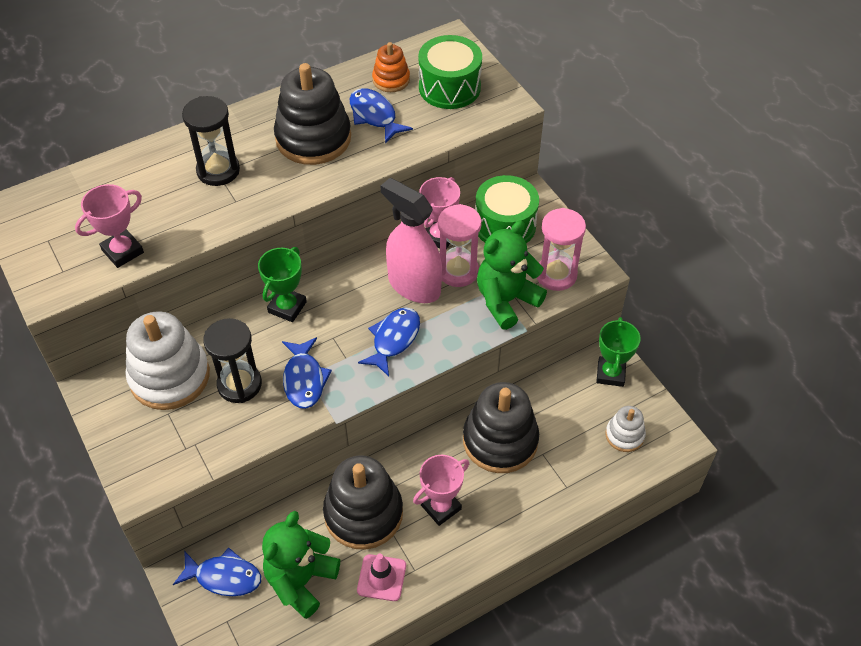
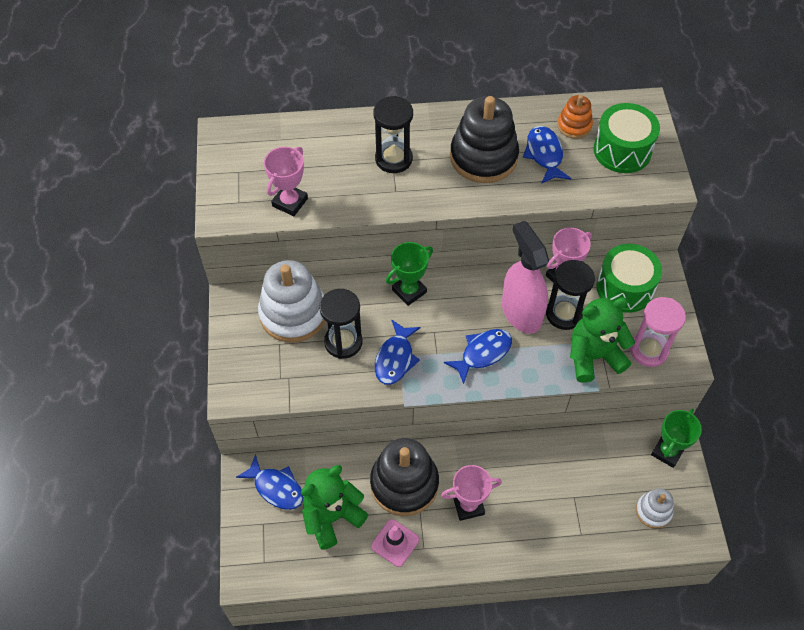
camera: 25 degrees right, 5 degrees up
(122, 251) = (290, 202): pink trophy -> pink trophy turned 45 degrees counterclockwise
(457, 271) = (564, 314): pink hourglass -> black hourglass
(500, 440) = (543, 470): black stacking toy -> none

